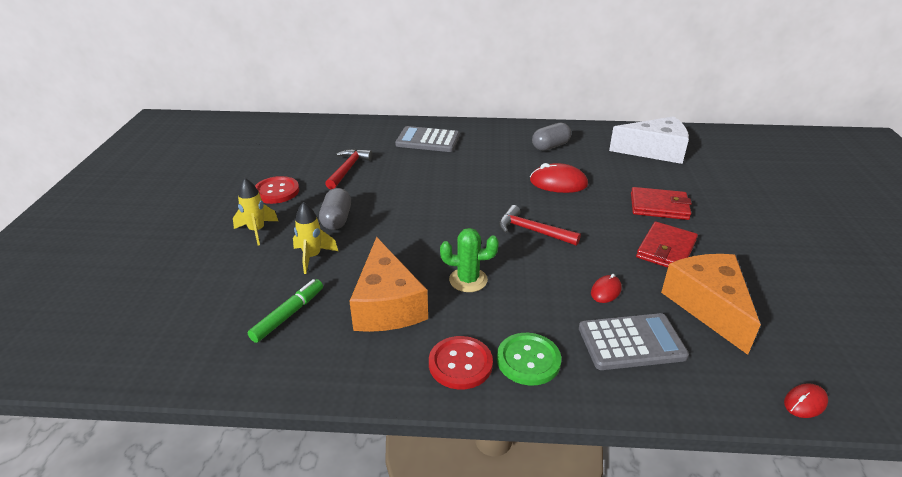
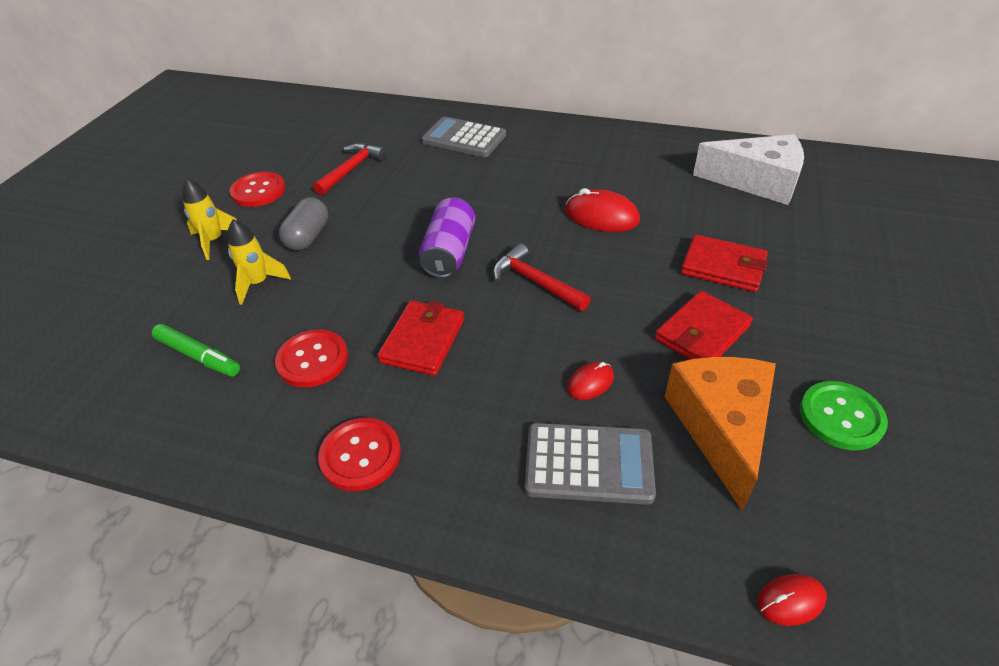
camera: 15 degrees right, 10 degrees up
(288, 315) = (198, 356): green marker -> green marker turned 75 degrees clockwise
(387, 305) = (312, 360): orange cheese -> red button
(457, 218) = (449, 252): none -> purple can
(468, 280) = (423, 340): green cactus -> red wallet
(528, 360) = (444, 465): green button -> green button (841, 417)
(550, 146) = (616, 161): grey capsule -> none

